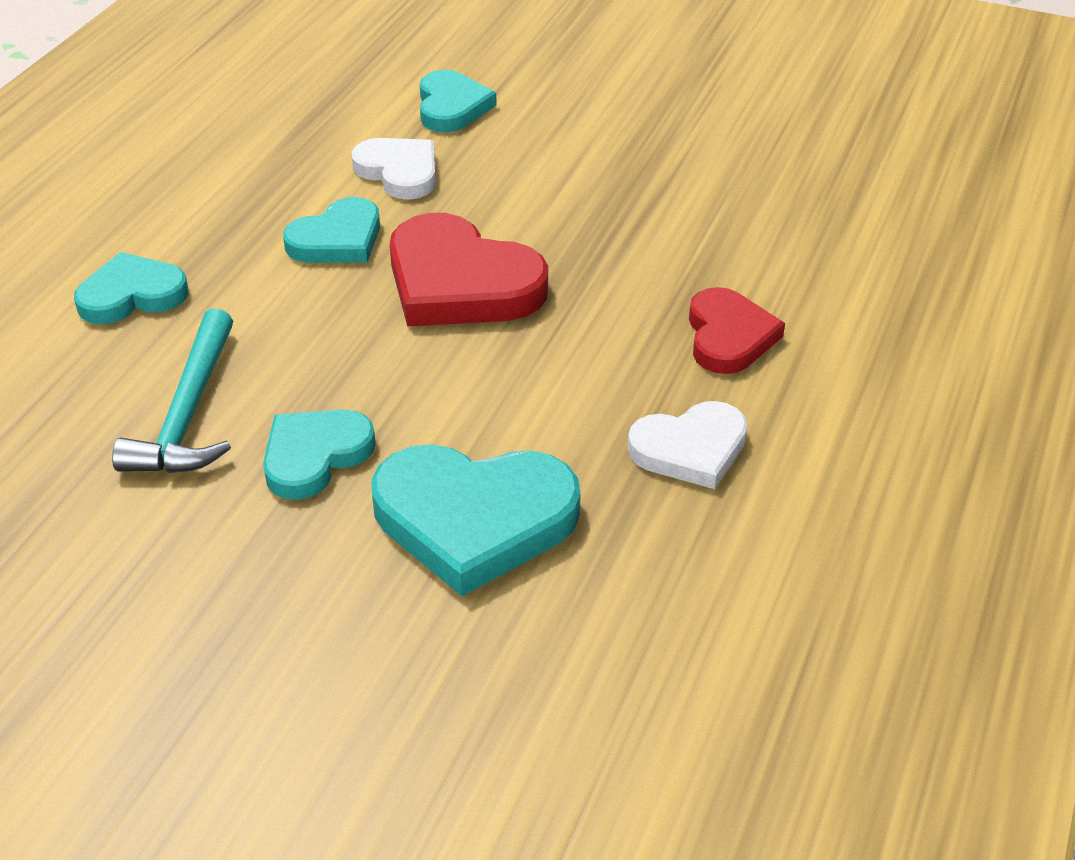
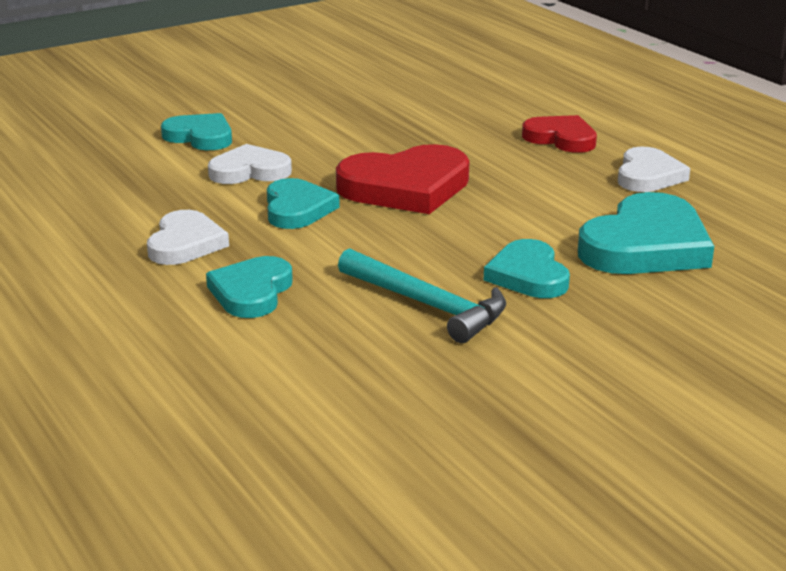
camera: 55 degrees left, 15 degrees down
(201, 212) = (185, 243): none -> white heart

